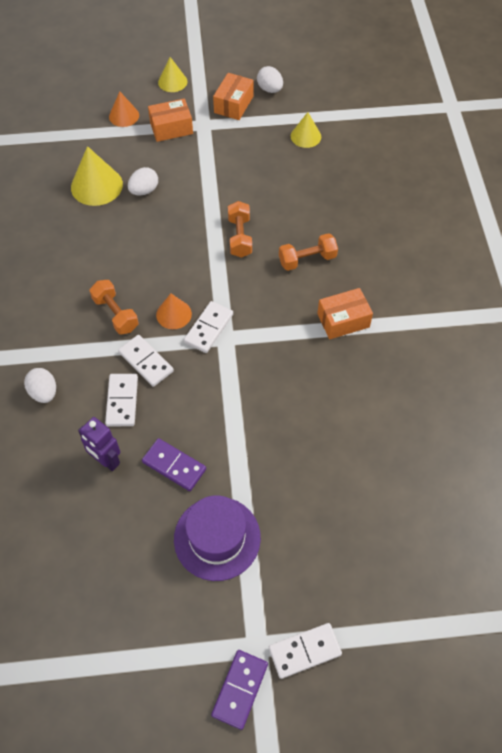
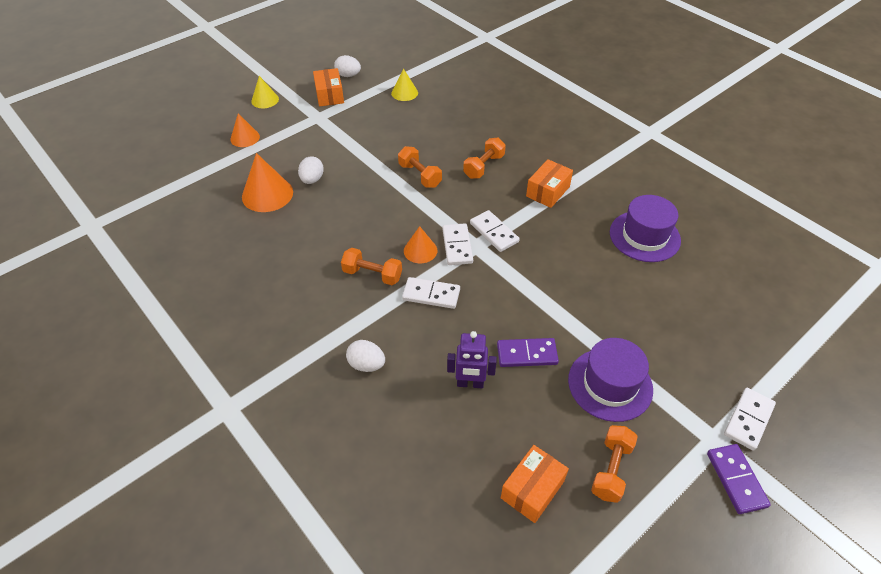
camera: 35 degrees left, 10 degrees down
(96, 185) = (267, 194): yellow cone -> orange cone
(122, 401) = (440, 333): white domino -> white domino (494, 232)
(148, 607) = (611, 469): none -> orange dumbbell
(171, 128) = (294, 130): orange box -> orange box (532, 489)
(391, 422) = (644, 236): none -> purple hat

